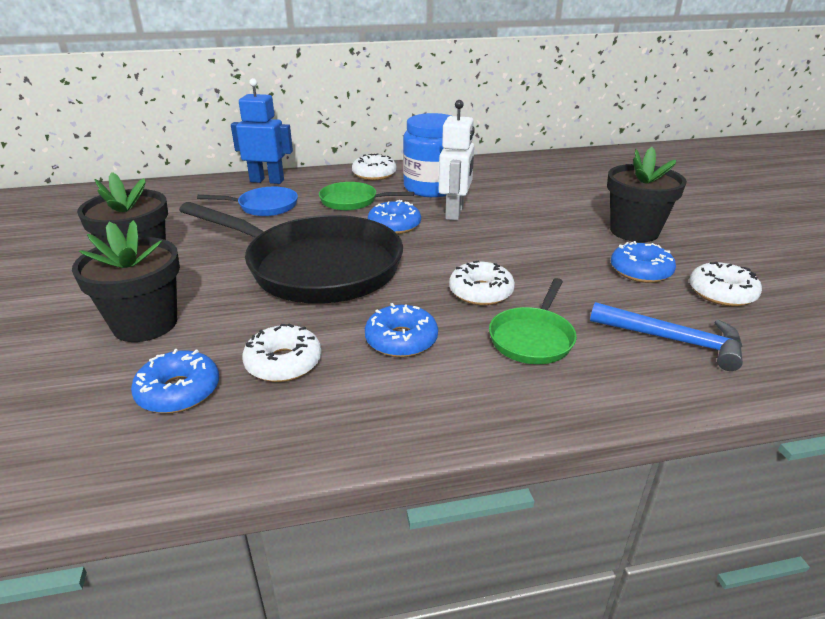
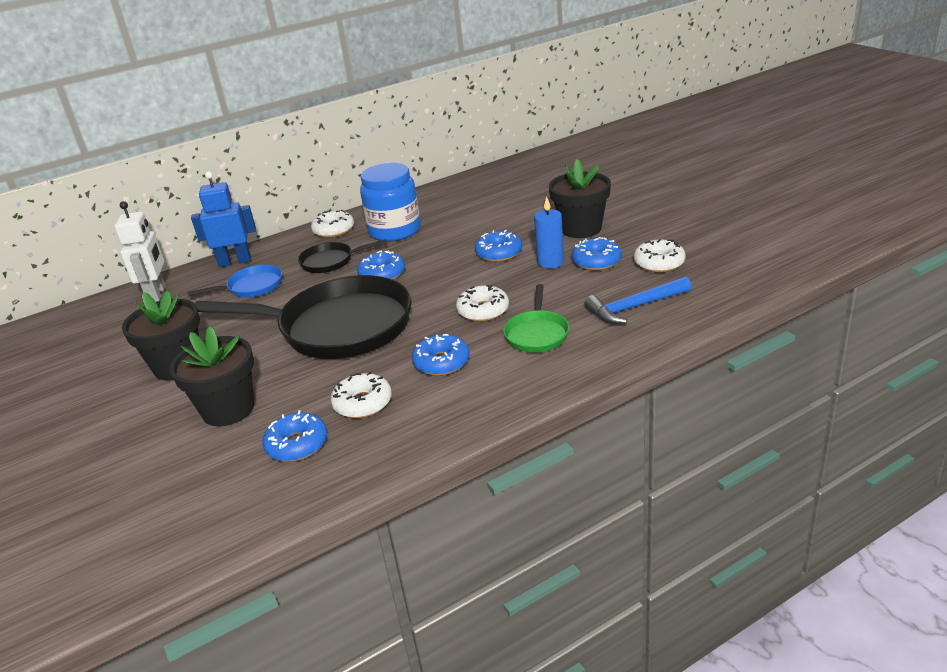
camera: 15 degrees left, 0 degrees up
(352, 201) = (331, 261): green pan -> black pan
(455, 212) = (428, 249): white robot -> white robot (157, 294)
(529, 234) = (499, 253): none -> blue donut
(584, 258) = (550, 262): none -> blue candle
(673, 340) = (634, 307): blue hammer -> blue hammer turned 150 degrees clockwise

